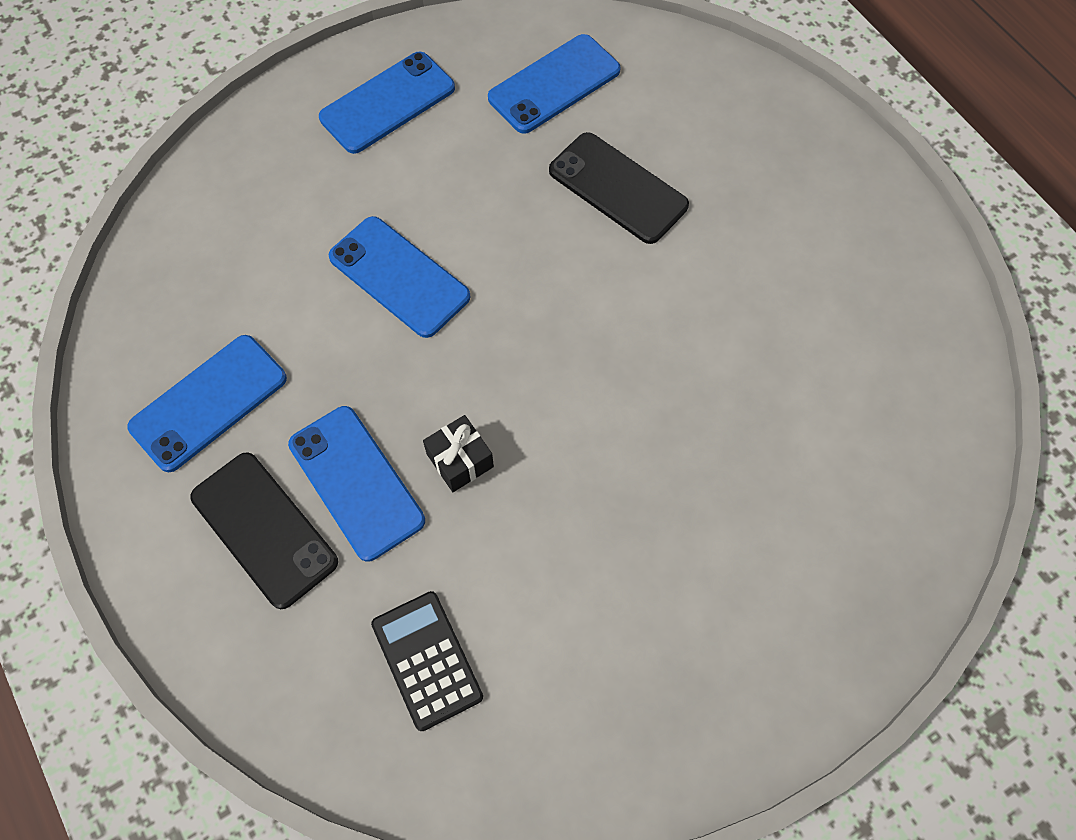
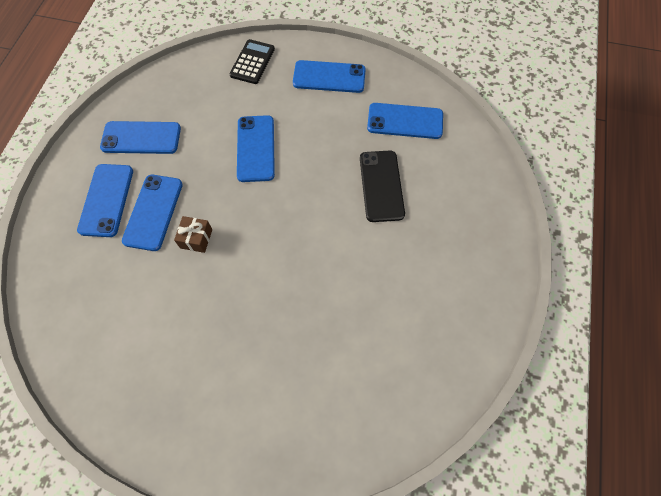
camera: 45 degrees right, 0 degrees up
(264, 529) = (106, 200): black phone -> blue phone
(427, 660) = (100, 301): black calculator -> black calculator (252, 62)
(460, 460) = (196, 238): black gift -> brown gift

